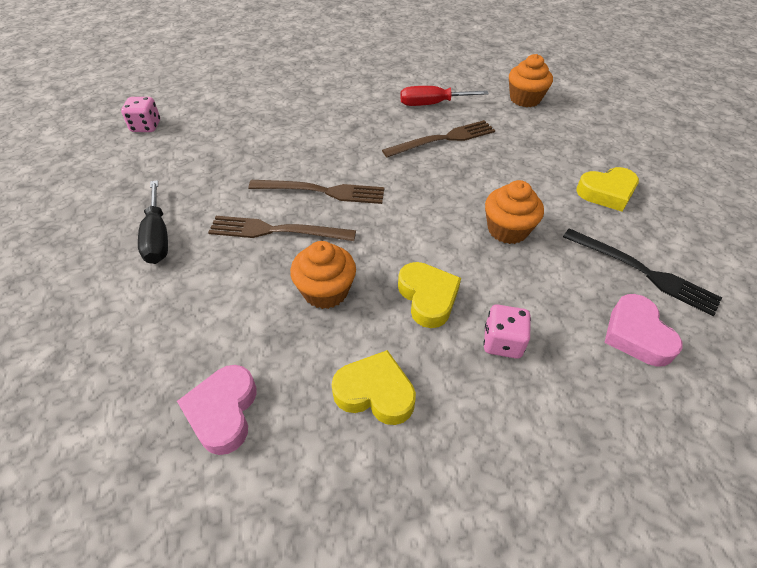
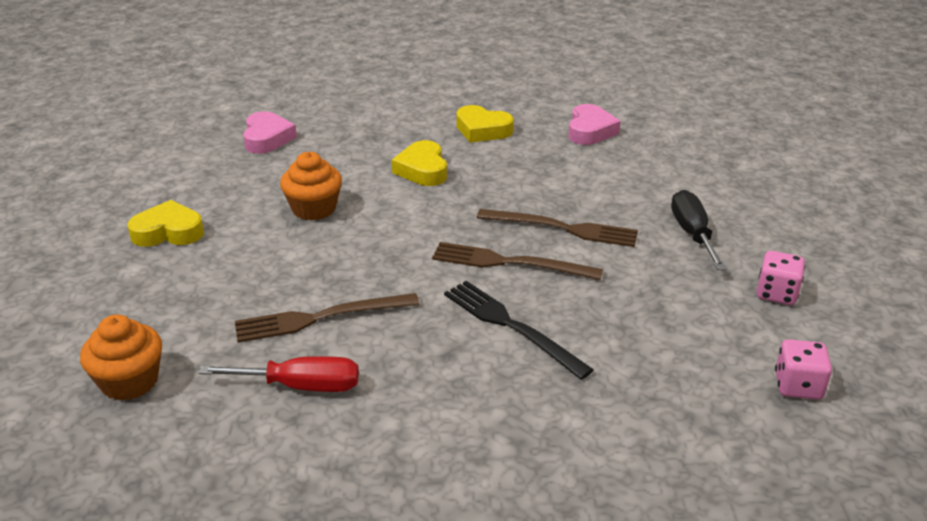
camera: 170 degrees left, 15 degrees down
(325, 291) = (513, 180): orange cupcake -> none
(502, 342) = (375, 143): pink dice -> pink dice (776, 294)
(643, 272) = (215, 169): black fork -> black fork (511, 326)

